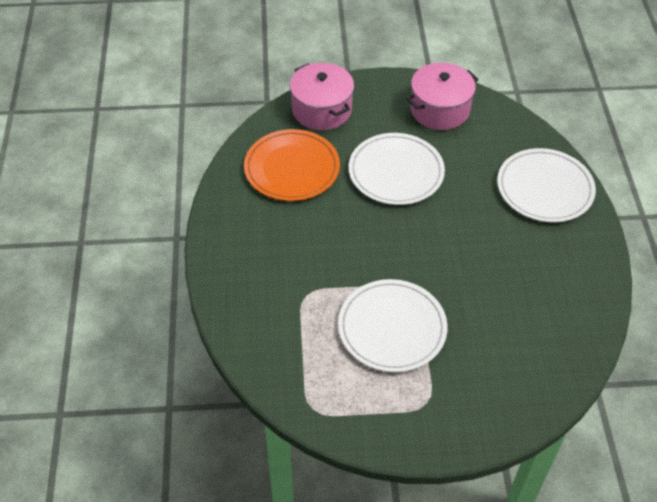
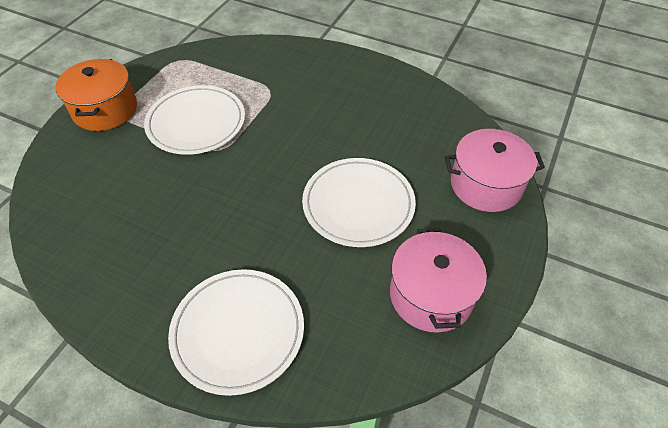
camera: 120 degrees right, 0 degrees up
(292, 168) = (413, 132): orange plate -> none
(433, 421) = (105, 110): none -> orange pot

